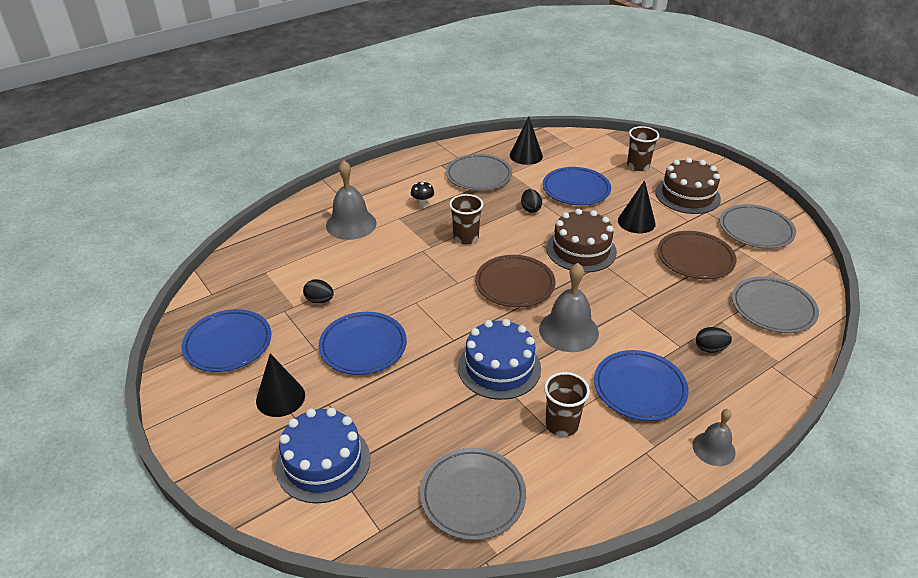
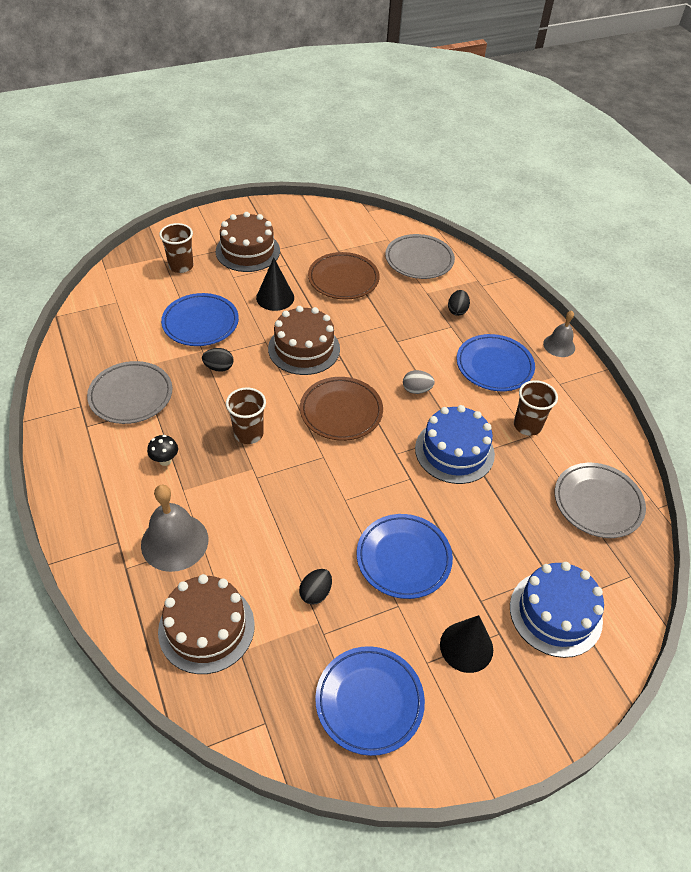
camera: 80 degrees left, 10 degrees up
(282, 253) = (206, 628): none -> brown cake
(526, 155) = (111, 344): black cone -> none
(568, 330) = (416, 390): grey bell -> grey egg
(755, 230) = (317, 231): grey plate -> none

